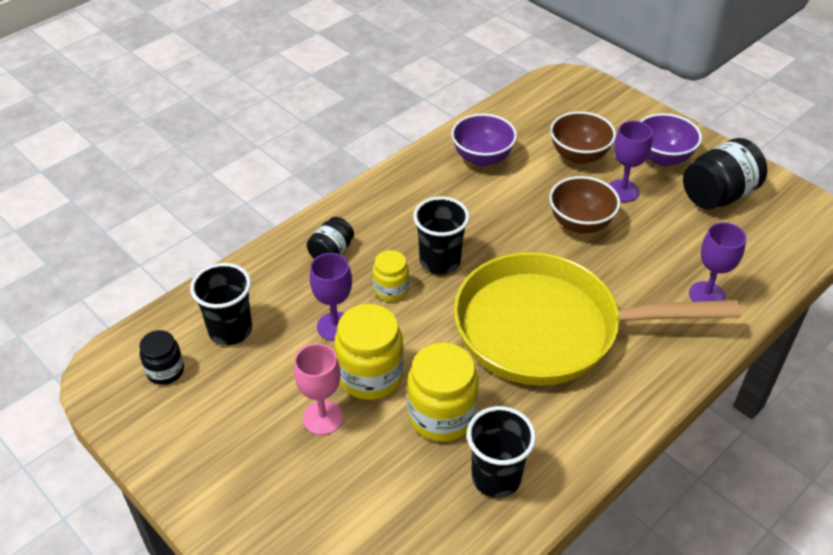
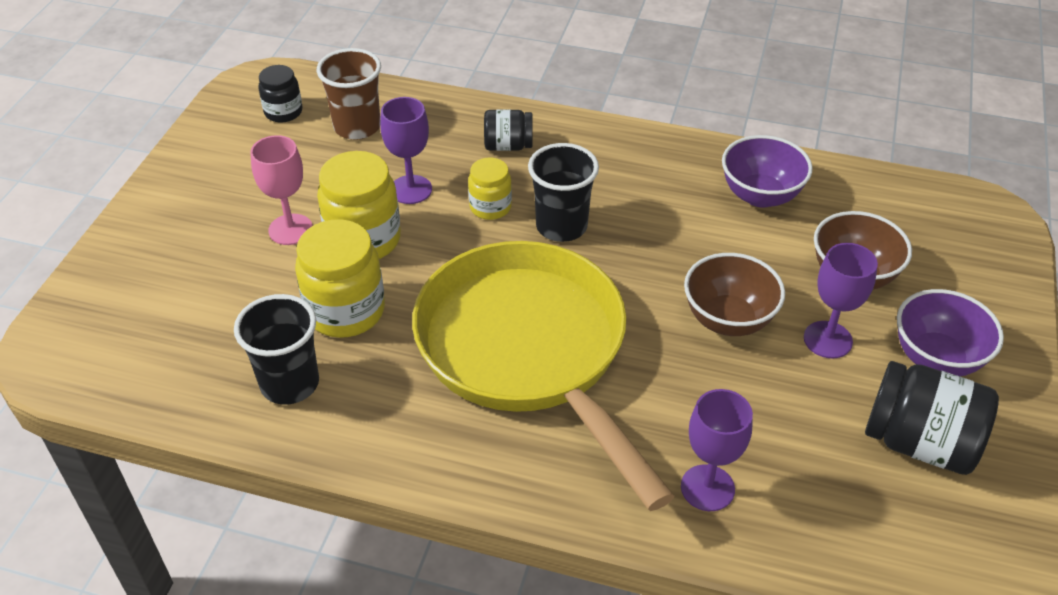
camera: 60 degrees right, 0 degrees up
(230, 330) = (357, 127): black cup -> brown cup

